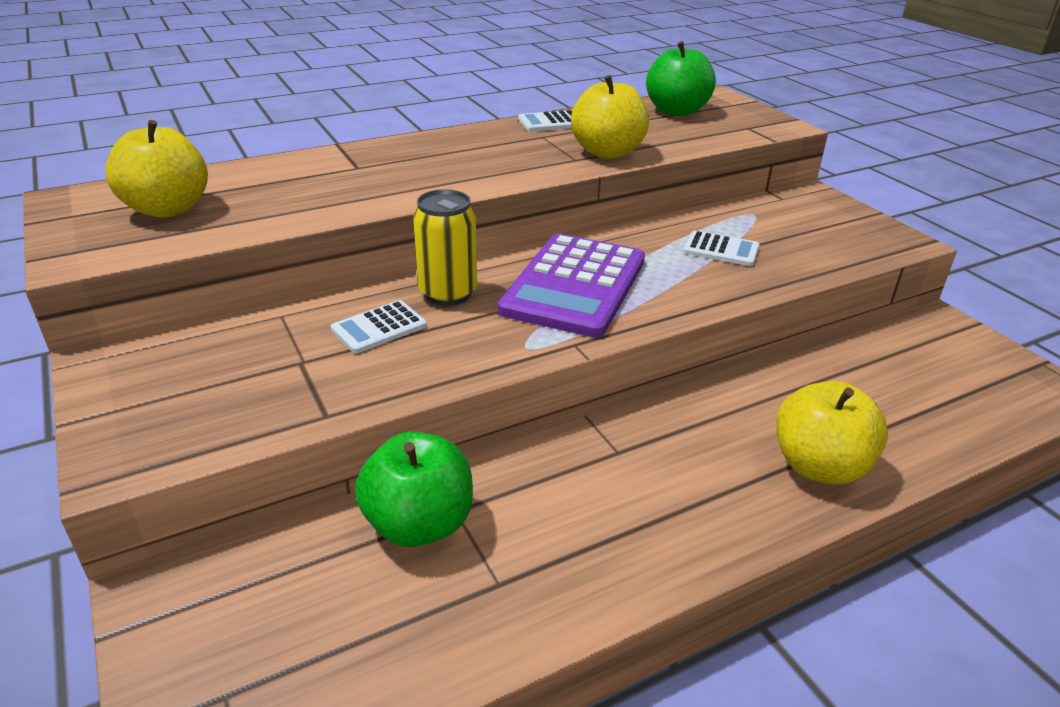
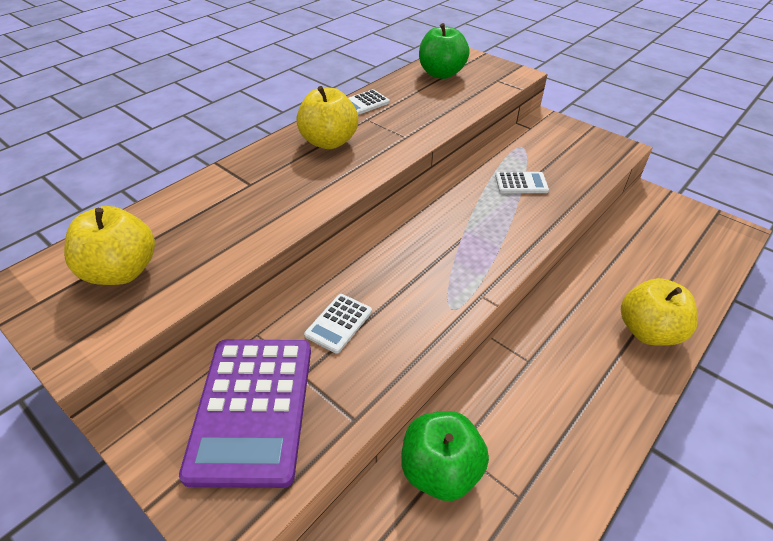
camera: 20 degrees left, 10 degrees up
(448, 293) = (367, 275): yellow can -> none
(574, 285) = (449, 242): purple calculator -> purple calculator (252, 408)
(607, 152) = (422, 125): yellow apple -> yellow apple (329, 142)

